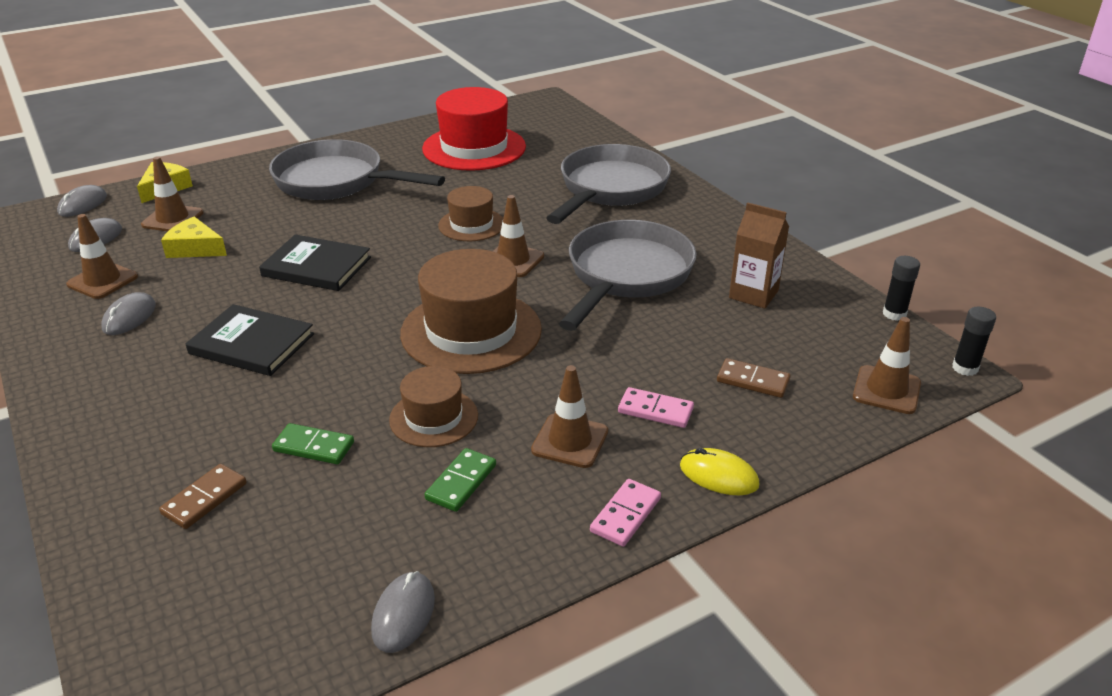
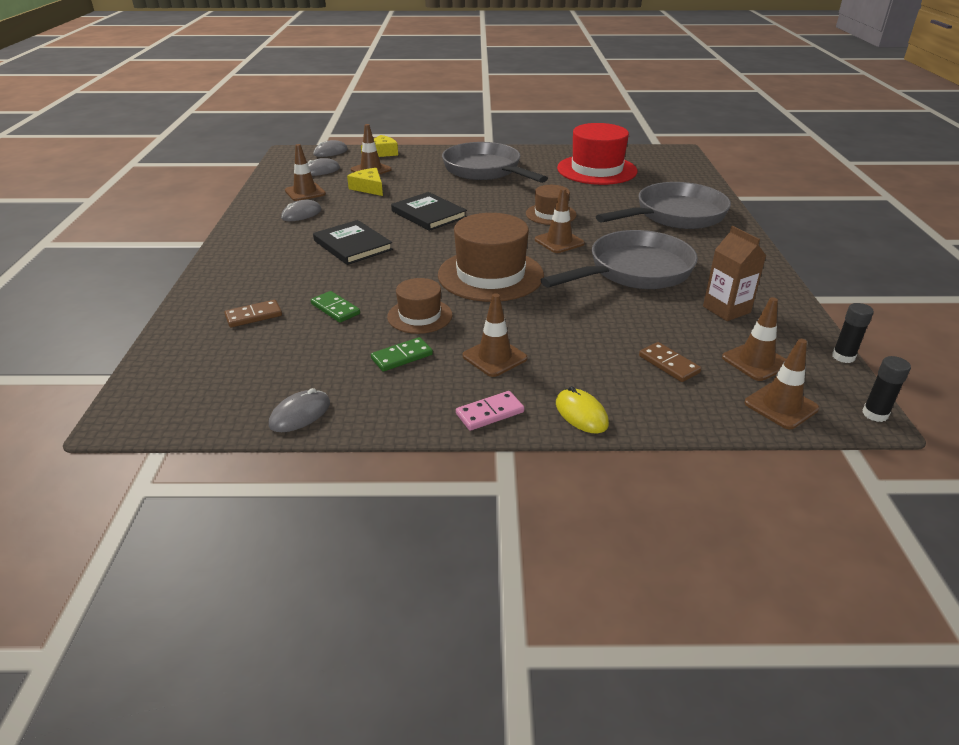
camera: 30 degrees right, 0 degrees up
(655, 410) = (573, 359): pink domino -> none
(827, 347) = (755, 361): none -> brown traffic cone

